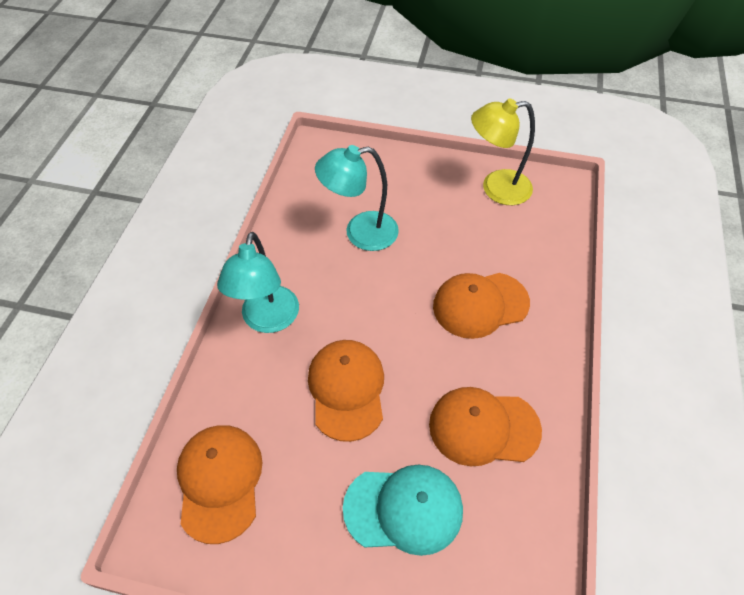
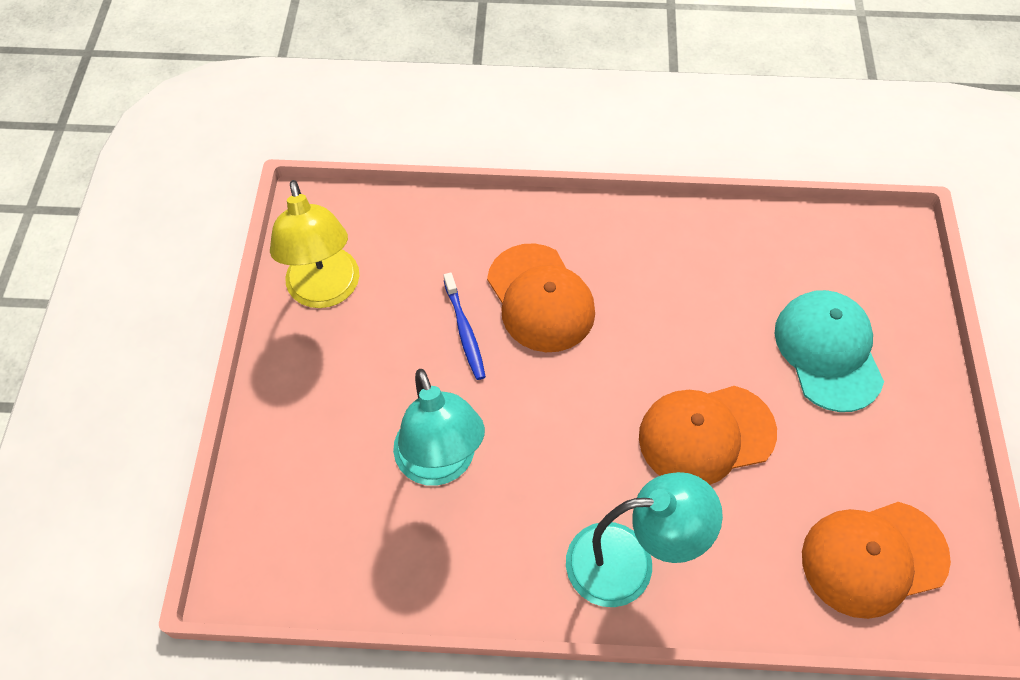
camera: 100 degrees left, 5 degrees up
(457, 256) = (464, 331): none -> blue toothbrush
(483, 427) = (708, 284): orange cap -> none

